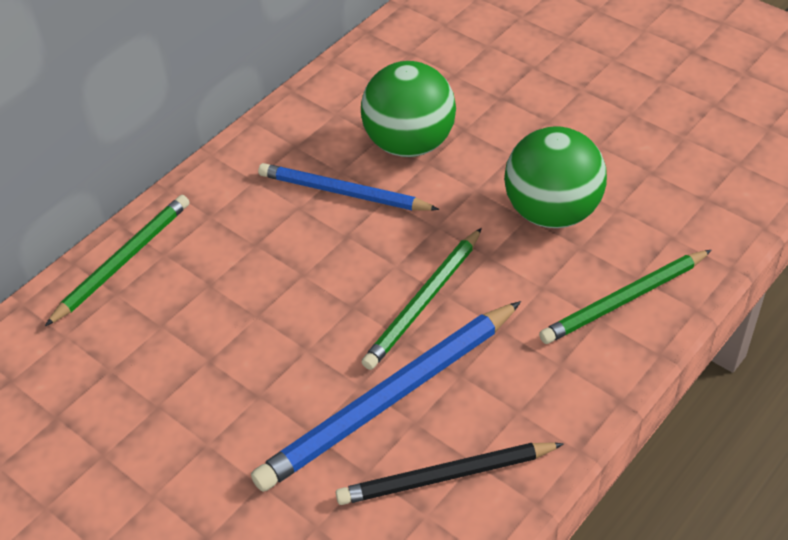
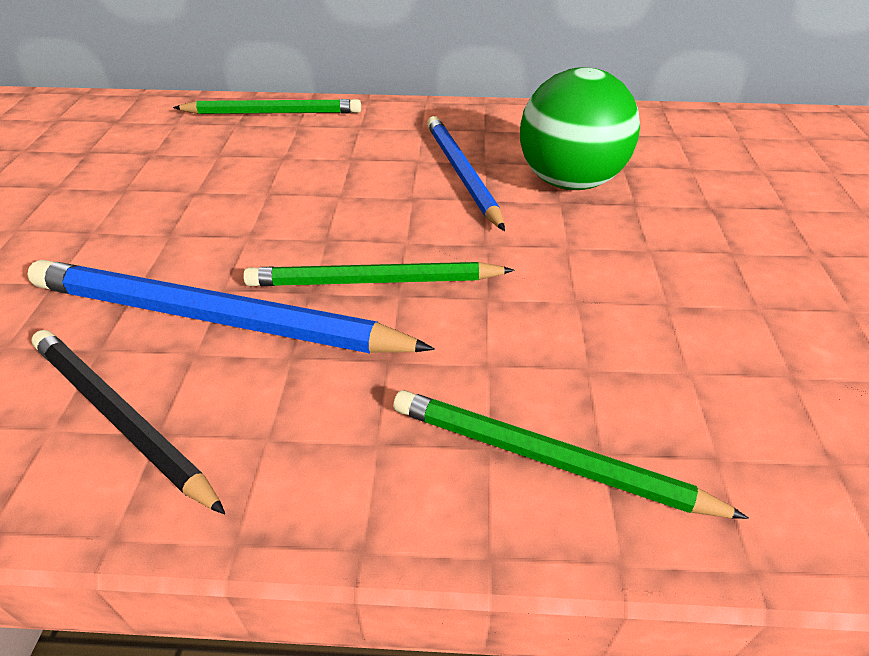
camera: 50 degrees right, 5 degrees down
(552, 212) = (609, 317): green ball -> none

